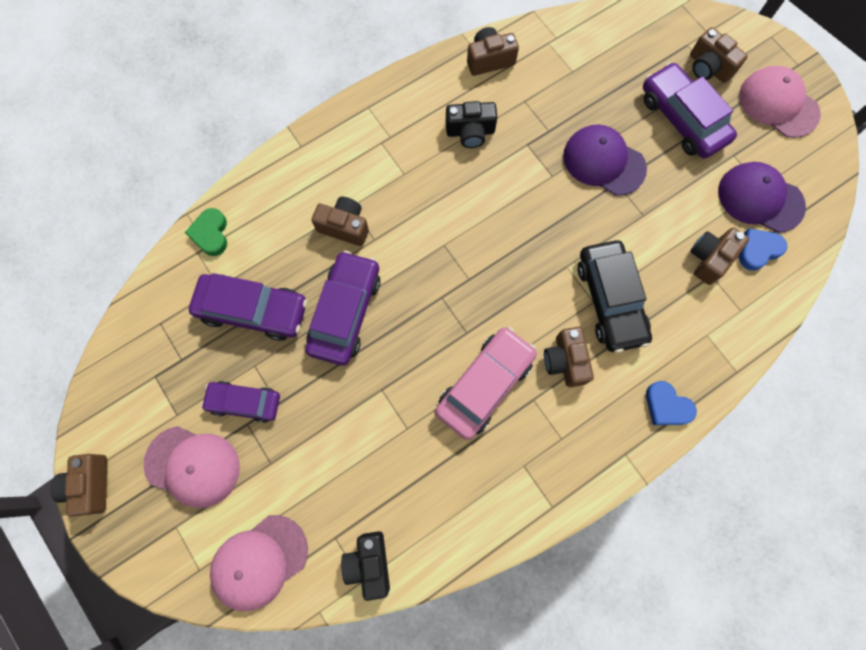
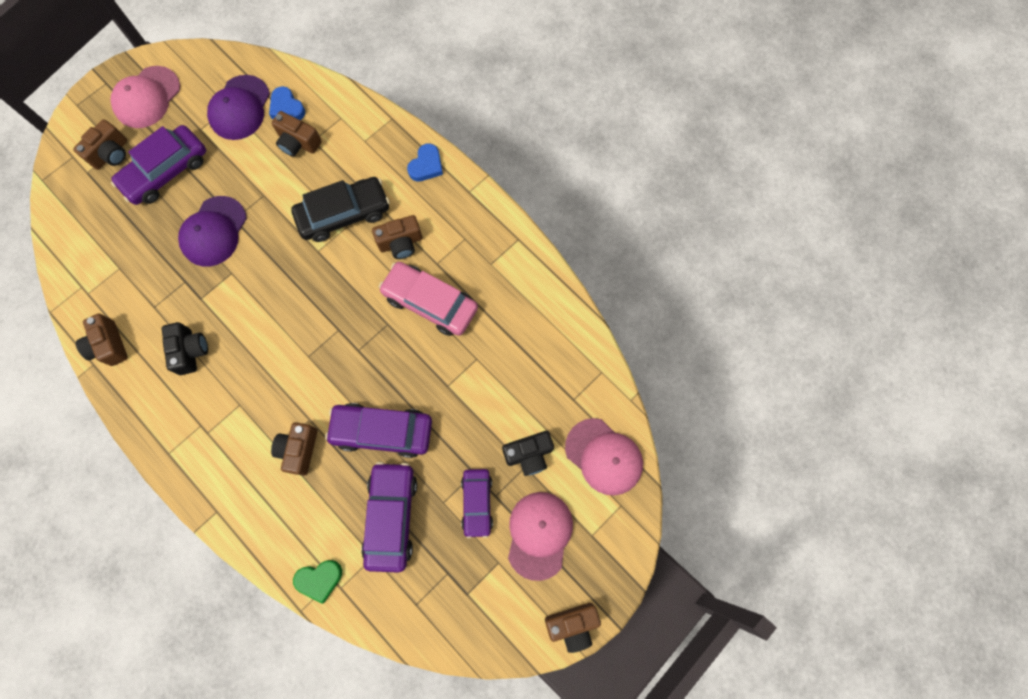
camera: 100 degrees left, 0 degrees up
(369, 563) = (586, 369): black camera -> black camera (529, 454)

